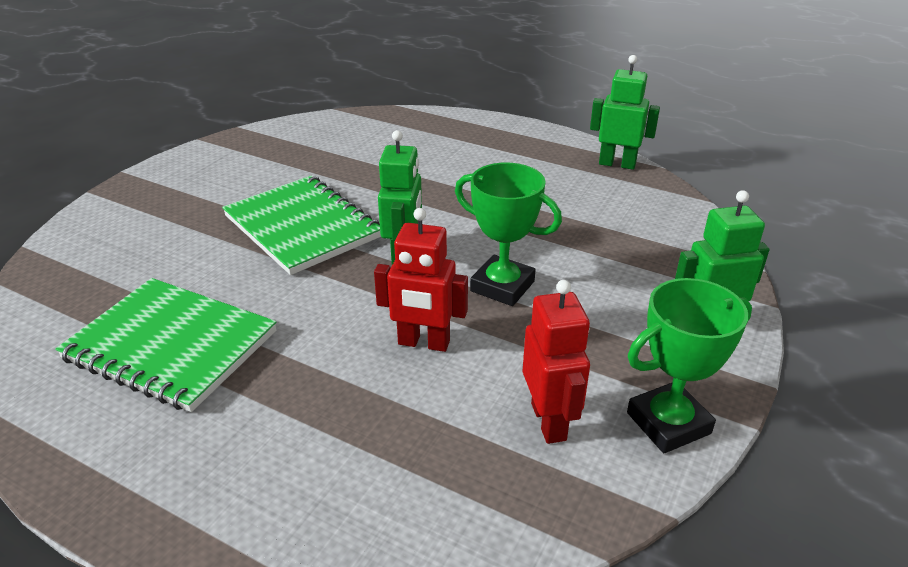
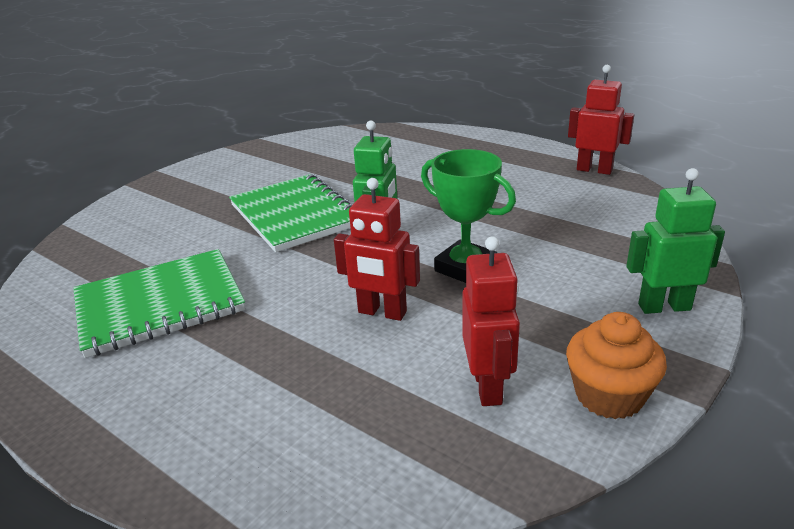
camera: 10 degrees right, 5 degrees down
(171, 346) = (160, 304): green notebook -> green notebook turned 60 degrees counterclockwise
(617, 164) = (594, 170): green robot -> red robot
(668, 423) = (609, 395): green trophy -> orange cupcake

